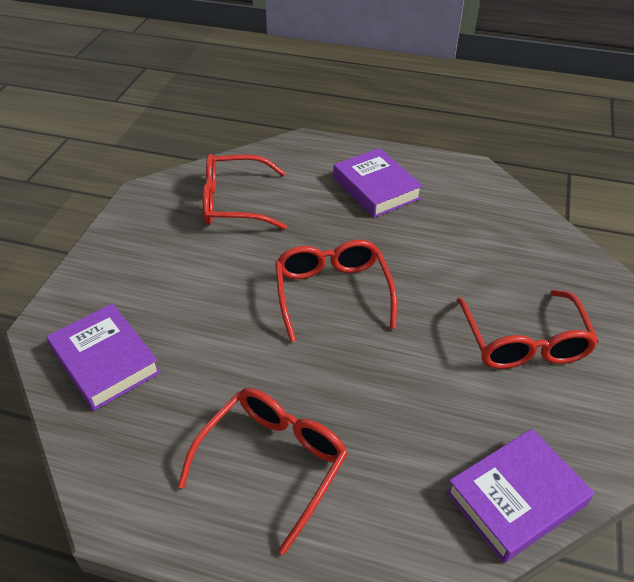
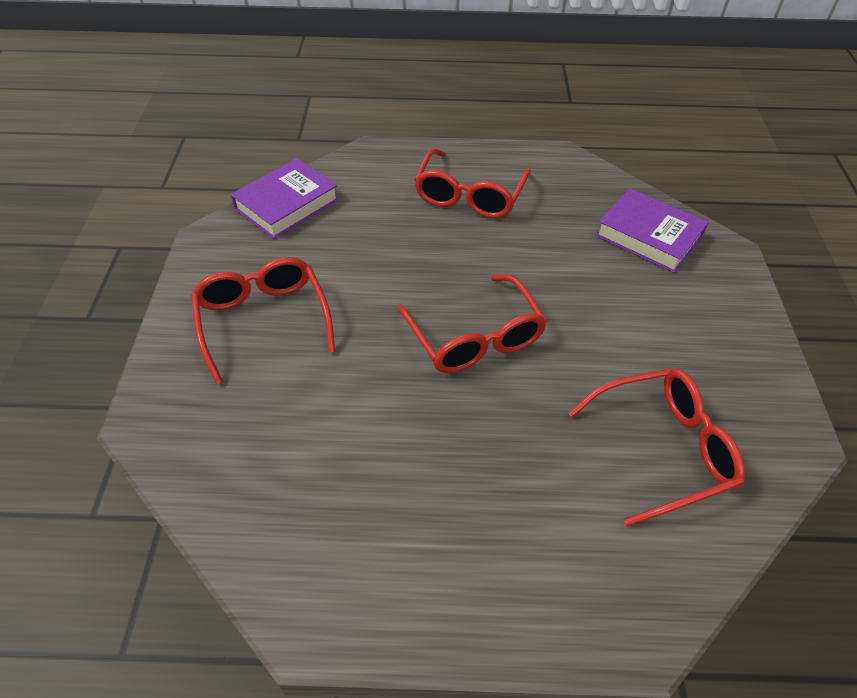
camera: 165 degrees right, 5 degrees up
(376, 188) = (471, 529): purple book -> none

